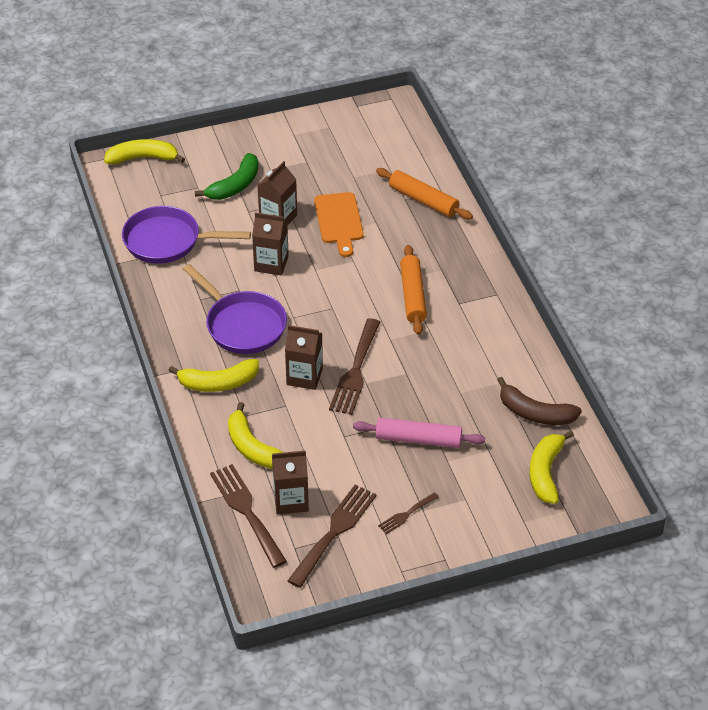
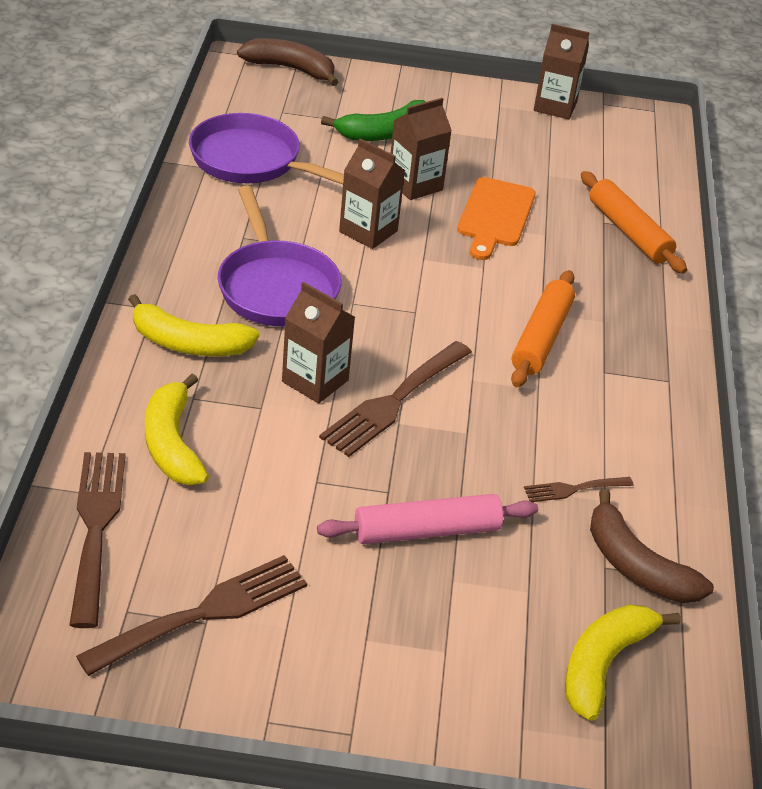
camera: 20 degrees right, 5 degrees down
(143, 158) = (290, 69): yellow banana -> brown banana
(291, 500) = (172, 539): brown carton -> brown carton (555, 106)
(406, 514) = (335, 634): brown fork -> brown fork (573, 489)
(418, 439) = (427, 531): pink rolling pin -> pink rolling pin turned 45 degrees counterclockwise

